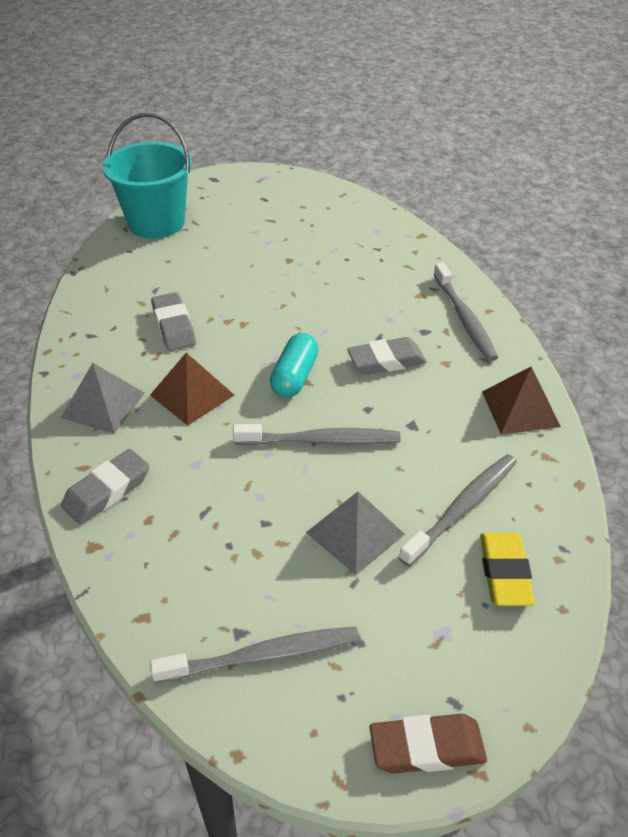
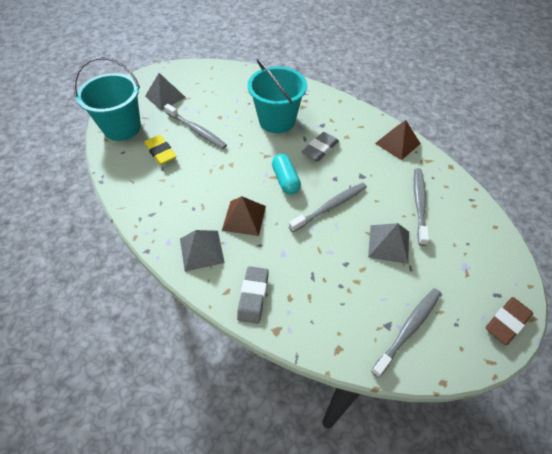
camera: 35 degrees left, 10 degrees up
(174, 326) = (195, 184): grey eraser -> none
(244, 207) = (165, 96): none -> grey pyramid
(363, 297) = (277, 120): none -> turquoise bucket
(464, 318) = (333, 110): grey toothbrush -> grey toothbrush (196, 130)
(504, 573) = (462, 224): yellow eraser -> yellow eraser (161, 152)

